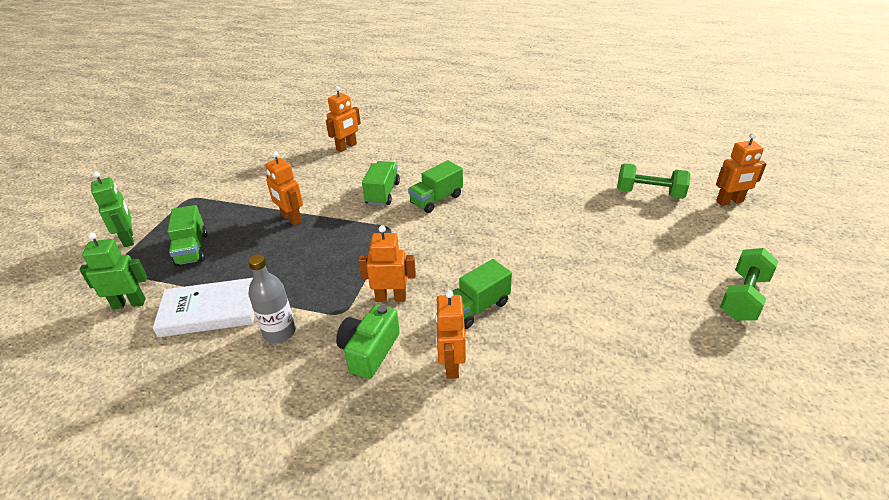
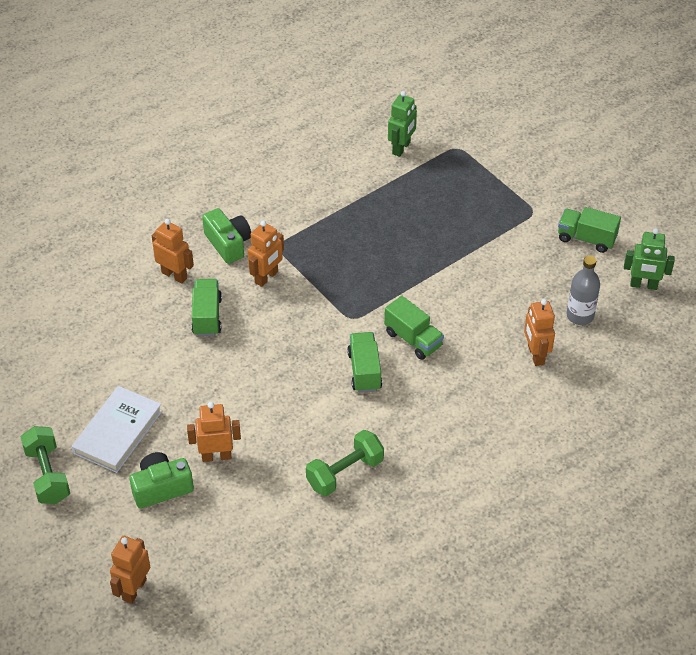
camera: 125 degrees right, 10 degrees up
(128, 239) = (495, 163): green robot -> green robot (643, 285)
(192, 249) = (442, 193): green truck -> green truck (586, 239)
(209, 311) = (351, 183): white book -> white book (118, 432)
(279, 332) = (292, 209): grey bottle -> grey bottle (580, 316)
(291, 219) = (431, 263): orange robot -> orange robot (216, 456)
(649, 193) = (210, 537): green dumbbell -> green dumbbell (345, 473)
(654, 233) = (161, 488): none -> green camera

